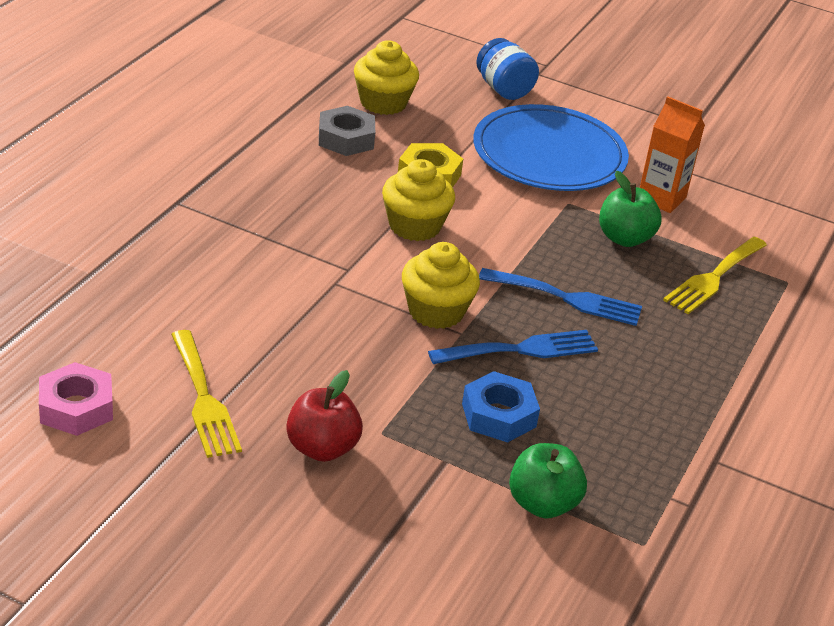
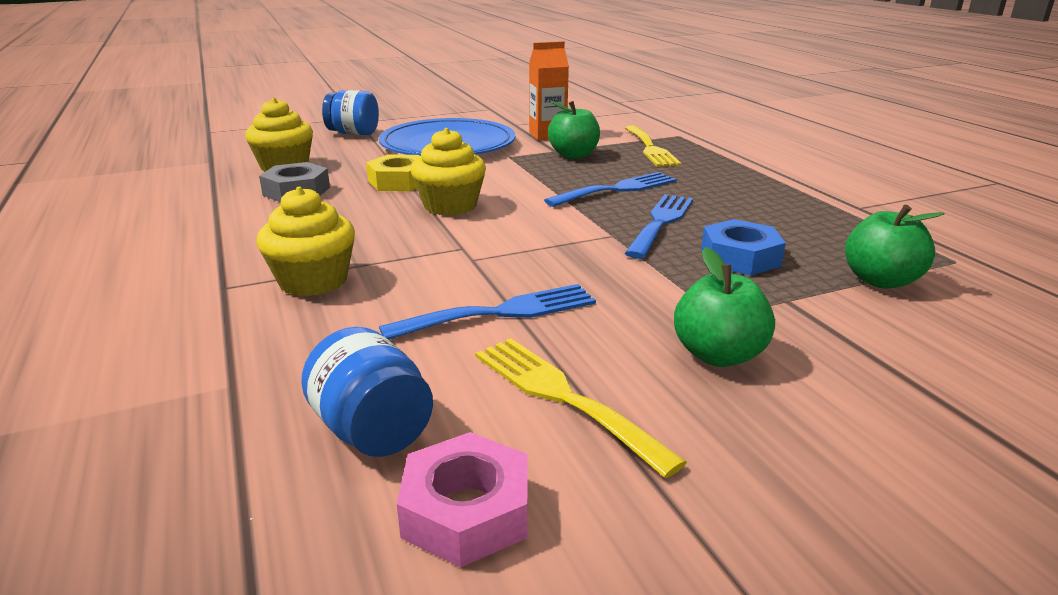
camera: 45 degrees left, 10 degrees down
(103, 345) = (372, 431): none -> blue jar
(204, 399) = (562, 396): yellow fork -> yellow fork turned 150 degrees counterclockwise
(274, 332) = (501, 312): none -> blue fork
(322, 448) = (718, 355): red apple -> green apple
(436, 311) = (571, 234): yellow cupcake -> yellow cupcake (313, 281)

